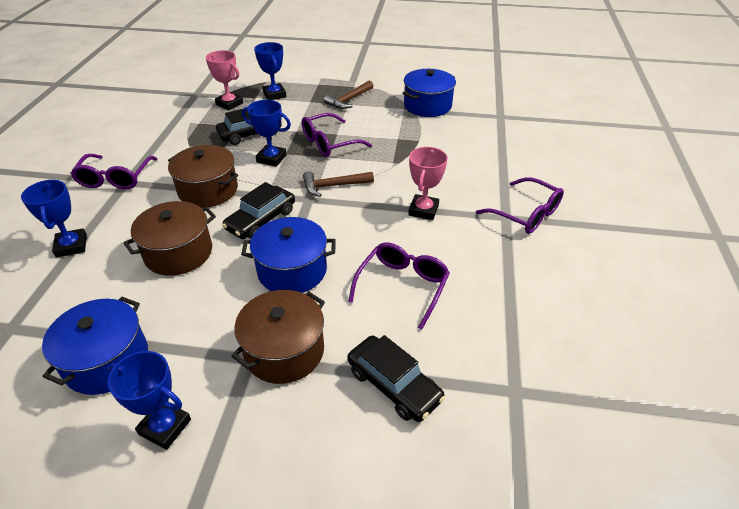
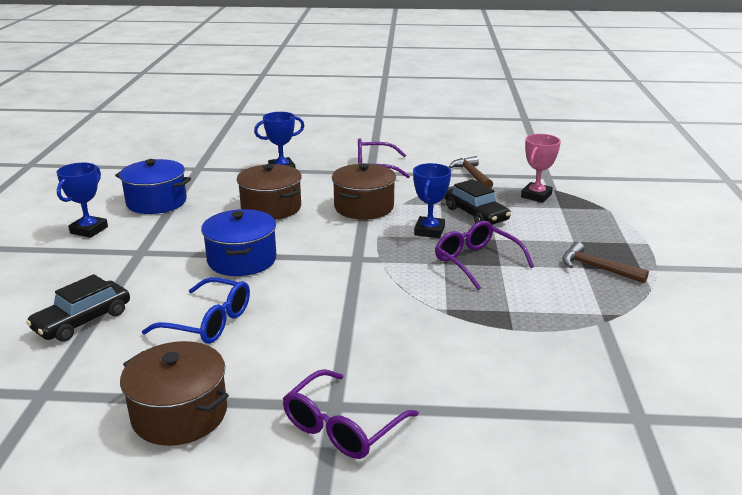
camera: 85 degrees right, 15 degrees down
(261, 220) = (318, 237): black car -> none
(274, 95) = (576, 218): blue trophy -> none
(284, 351) = (142, 265): brown pot -> brown pot (180, 414)
(333, 186) = (384, 271): brown hammer -> brown hammer (472, 175)
(402, 286) = (209, 322): purple glasses -> blue glasses
(423, 210) = (343, 334): pink trophy -> none
(427, 106) = (625, 336): blue pot -> none

